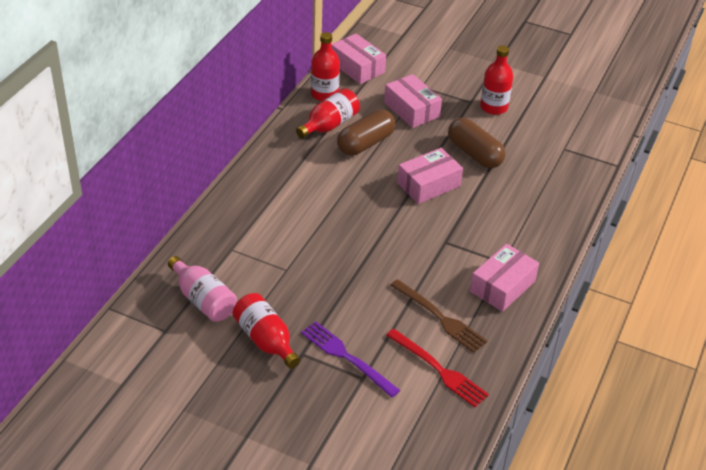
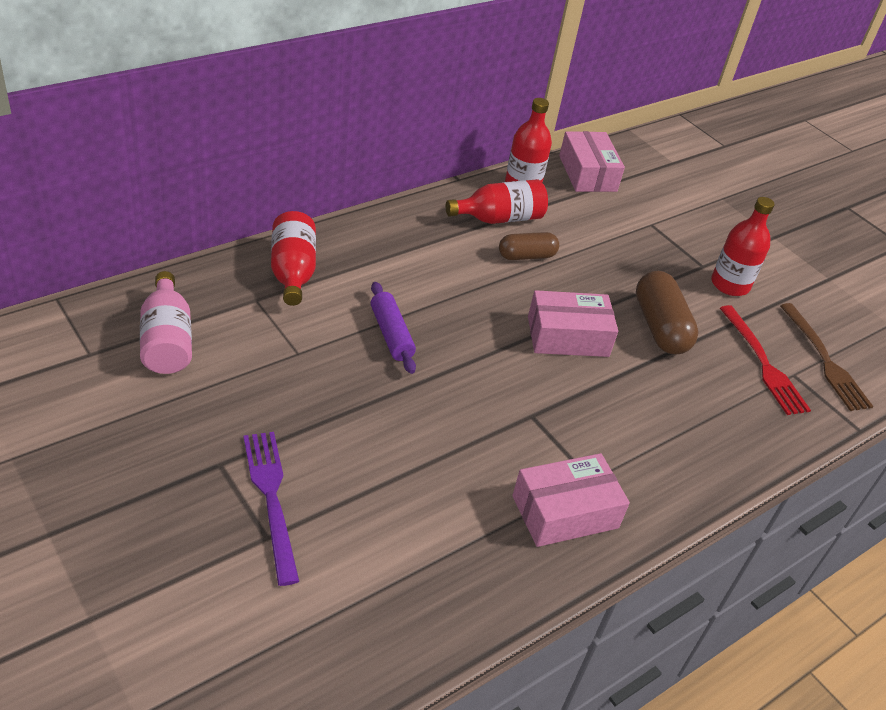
camera: 25 degrees right, 0 degrees up
(266, 340) = (192, 424): red bottle -> red bottle (293, 272)
(329, 232) = (391, 334): none -> purple rolling pin
(365, 143) = (526, 256): brown capsule -> brown capsule, size x0.64
(411, 109) = (617, 243): pink box -> none
(439, 370) = (379, 582): red fork -> red fork (763, 363)
(440, 318) = (441, 510): brown fork -> brown fork (825, 360)

